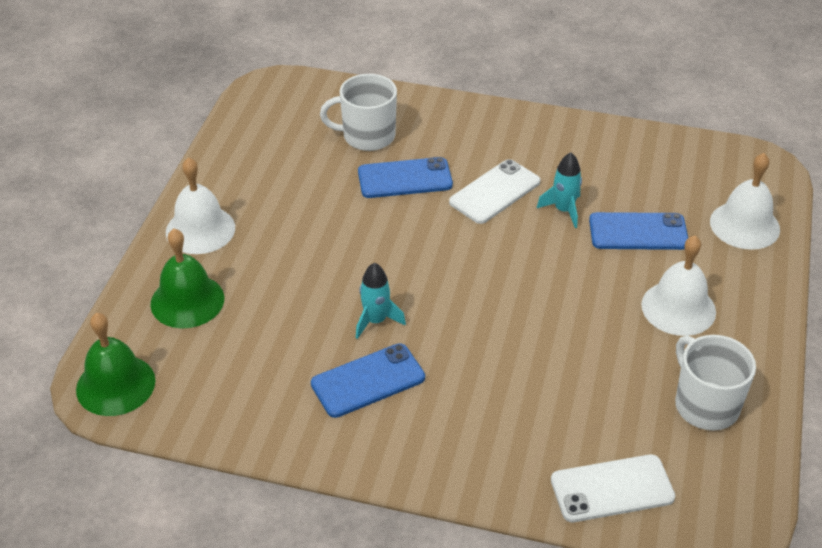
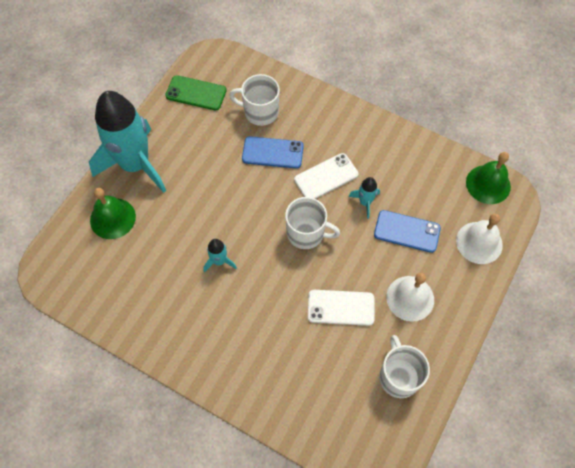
camera: 15 degrees right, 20 degrees up
(115, 385) = (55, 270): green bell -> green bell (488, 184)
(200, 229) = (135, 165): white bell -> turquoise rocket
(263, 131) = (196, 93): none -> green phone
(368, 381) = (200, 305): blue phone -> none
(494, 262) = (306, 233): none -> white mug
(612, 489) = (319, 422): white phone -> white phone (341, 307)

